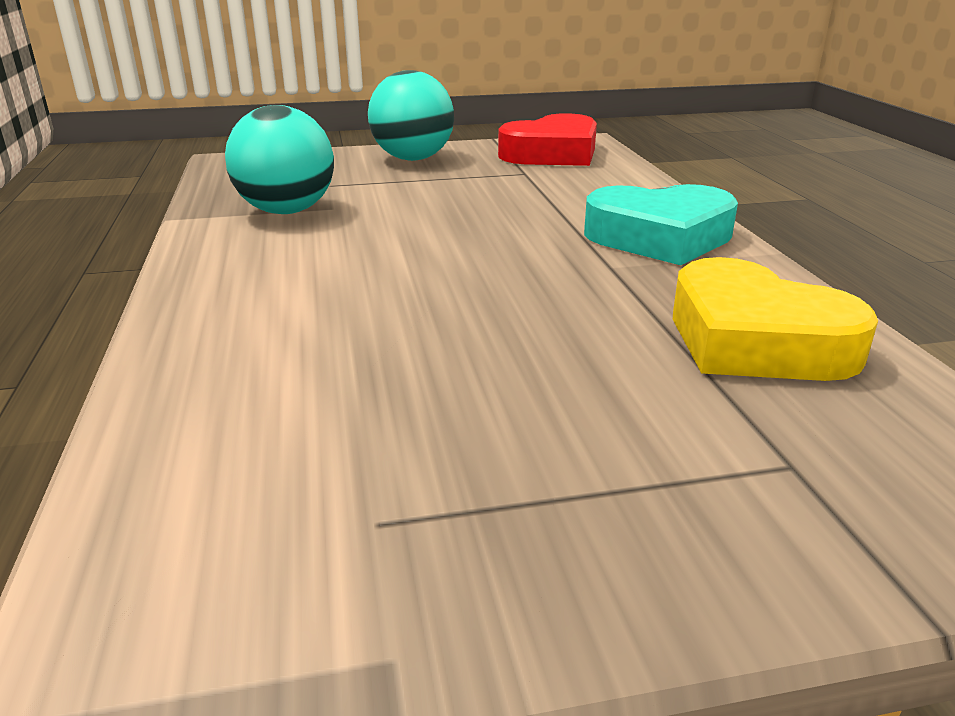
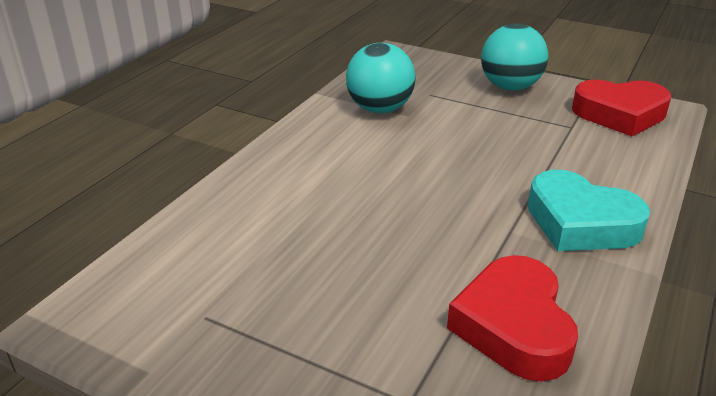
camera: 40 degrees right, 5 degrees up
(755, 340) = (513, 326): yellow heart -> red heart

